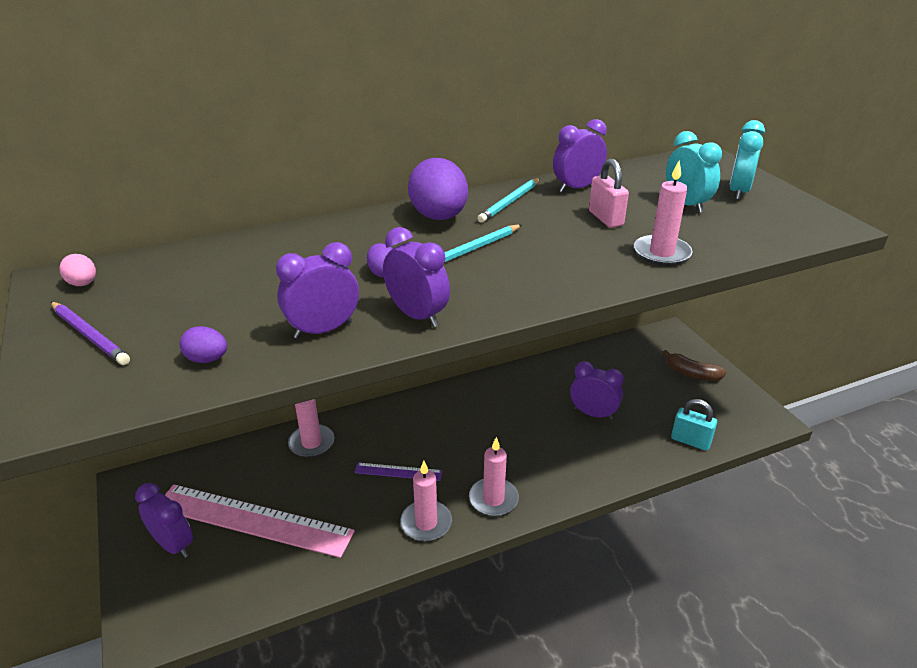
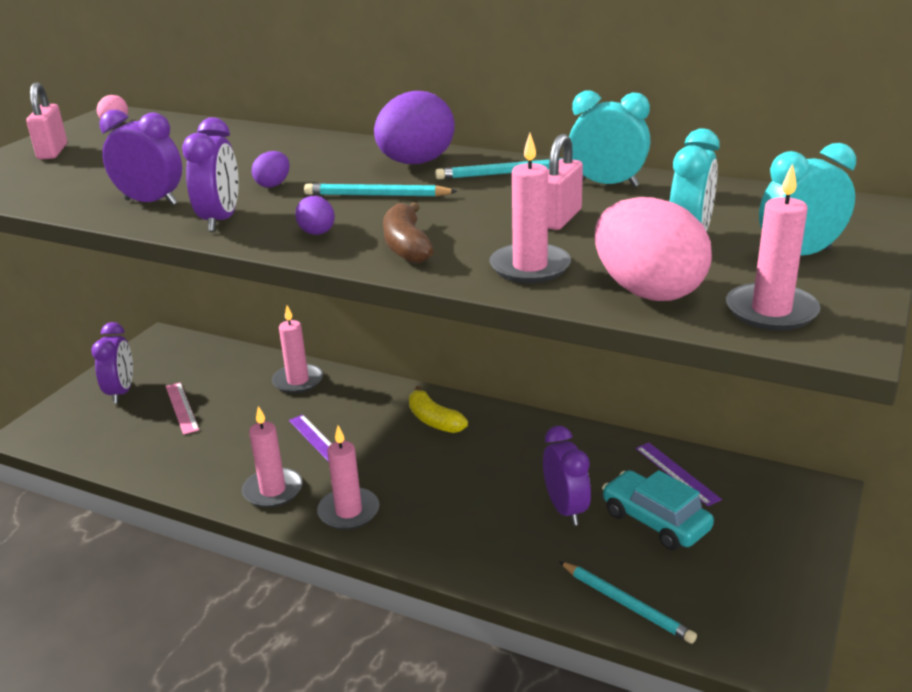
camera: 50 degrees right, 5 degrees down
(89, 335) = (53, 152): purple pencil -> pink padlock
(207, 359) = (63, 189): purple egg -> purple egg (317, 233)
(253, 519) = (182, 407): pink ruler -> pink ruler, size x0.45
(446, 411) = (434, 420): none -> yellow banana
(576, 188) = (607, 184): purple clock -> turquoise clock
(607, 360) = (676, 473): none -> purple ruler
(637, 391) = (655, 521): none -> turquoise car
(690, 441) = (626, 604): turquoise padlock -> turquoise pencil
(691, 374) = (761, 547): brown banana -> brown banana (406, 246)
(734, 239) = (648, 291): none -> pink egg
(793, 225) = (771, 311): none -> pink candle

